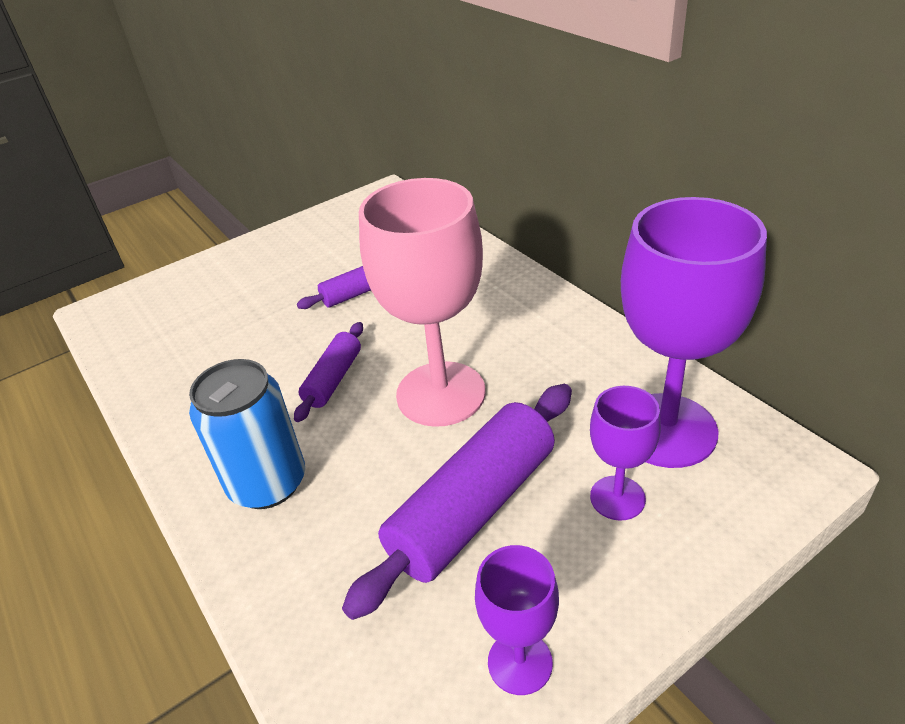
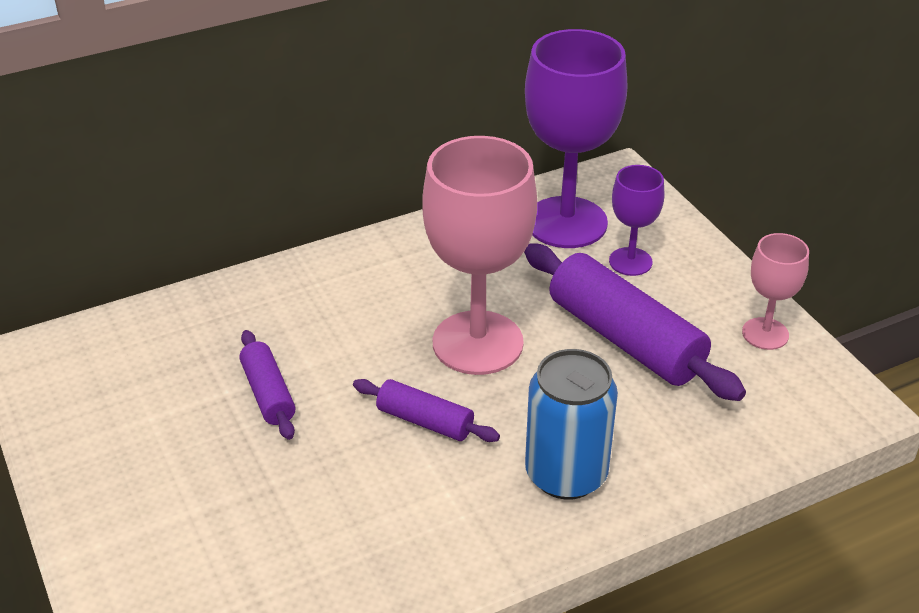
camera: 85 degrees left, 0 degrees up
(520, 662) = (765, 334): purple goblet -> pink goblet

